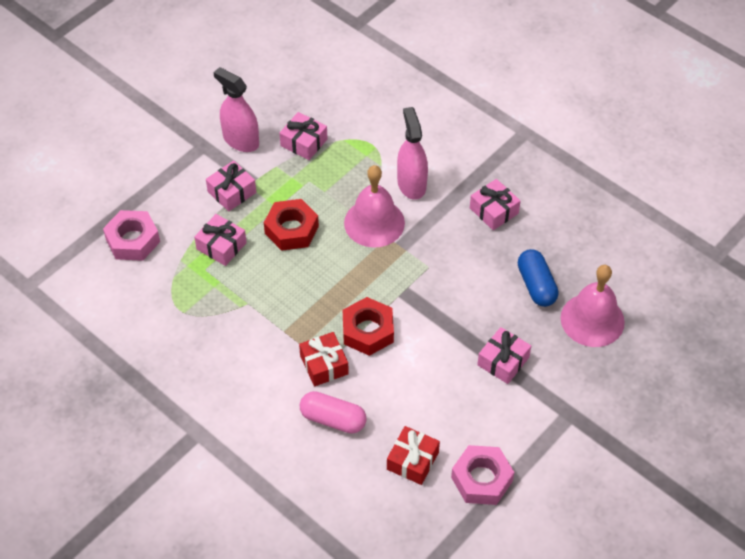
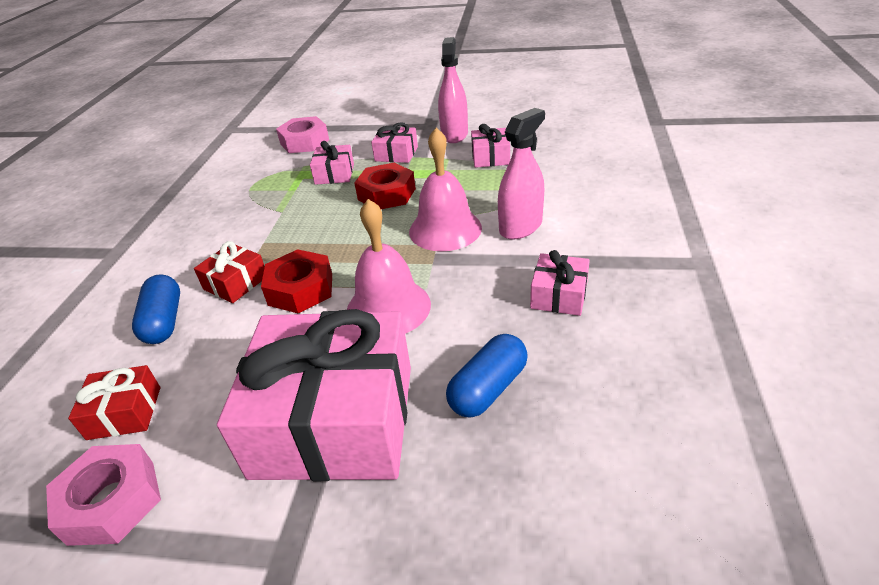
camera: 60 degrees right, 15 degrees down
(333, 419) = (164, 321): pink capsule -> blue capsule
(503, 361) = (334, 420): pink gift -> pink gift, size x2.31
(592, 320) = (487, 485): pink bell -> pink bell (388, 307)

